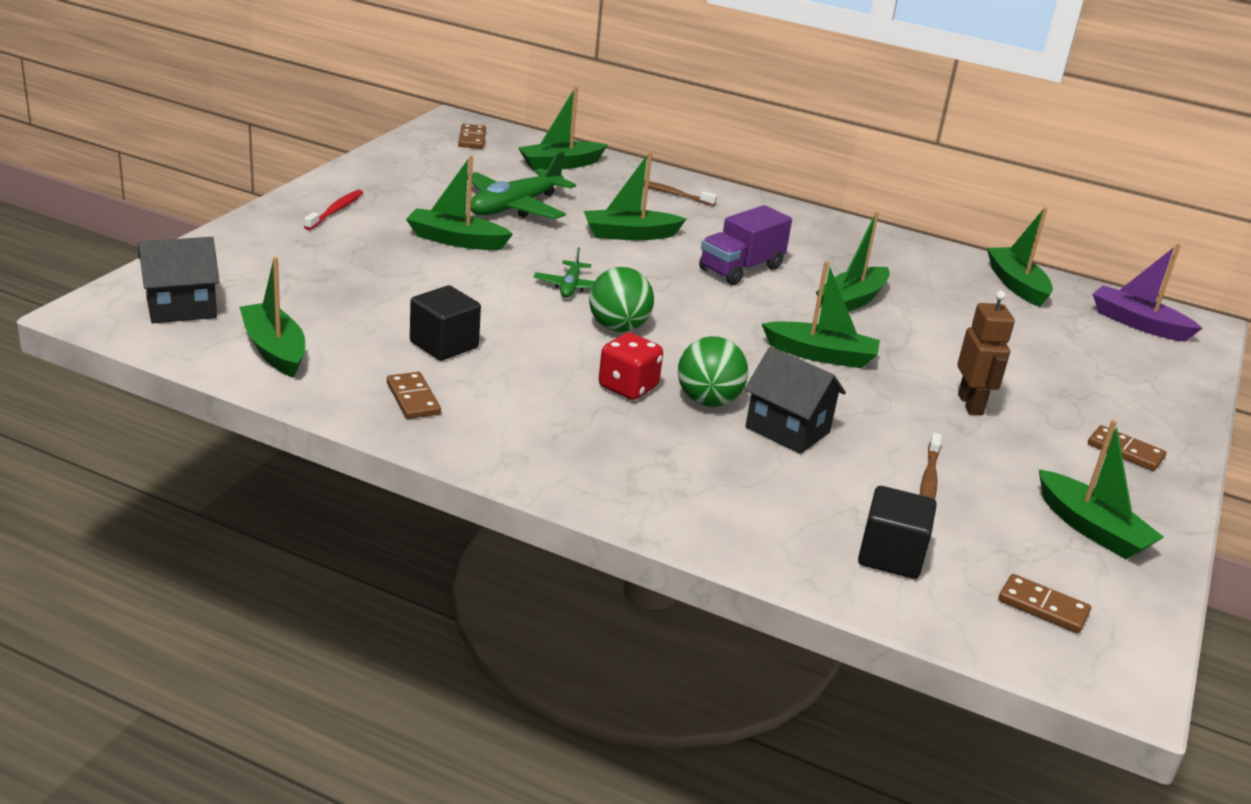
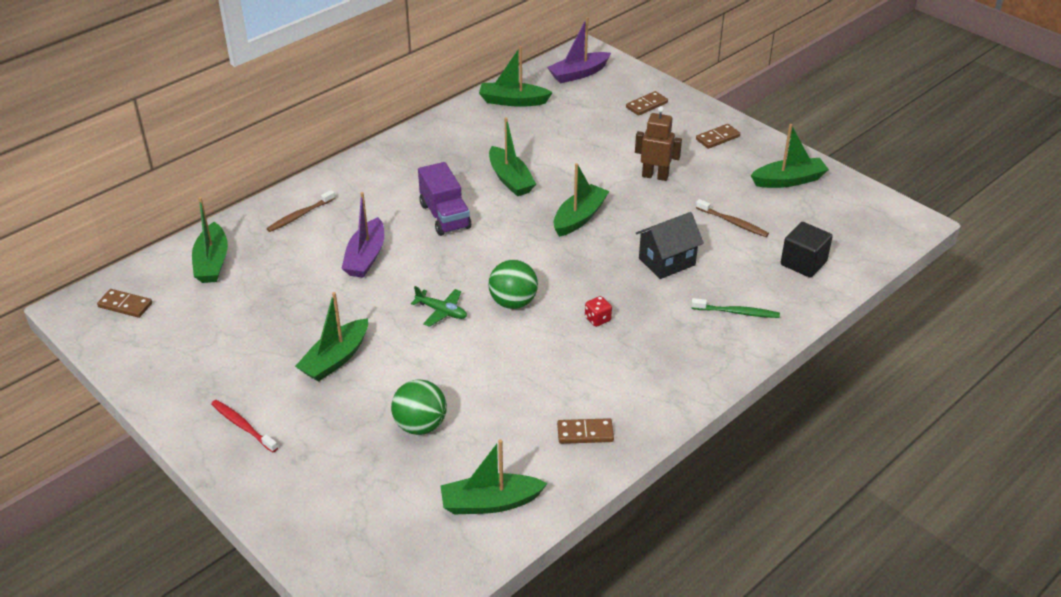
camera: 65 degrees left, 10 degrees up
(181, 308) = (398, 556): black house -> none
(444, 345) = (511, 401): black cube -> none
(515, 207) = (286, 310): green plane -> none
(628, 387) = (597, 319): red dice -> red dice, size x0.61
(629, 234) = (366, 257): green boat -> purple boat
(708, 401) = (624, 286): green ball -> green ball (420, 425)
(723, 498) = (737, 312): none -> green toothbrush
(1043, 607) = (854, 224): brown domino -> brown domino (646, 105)

